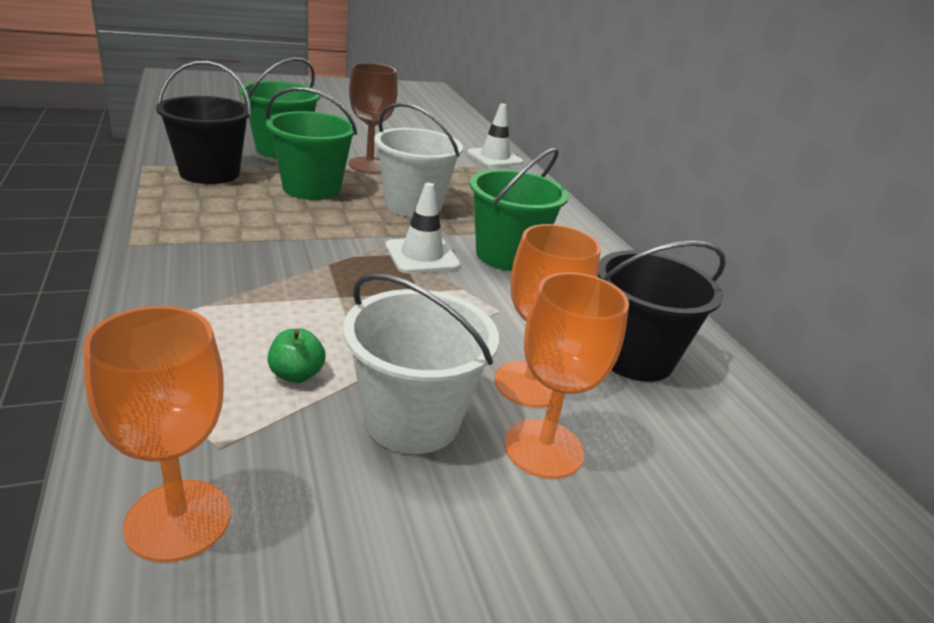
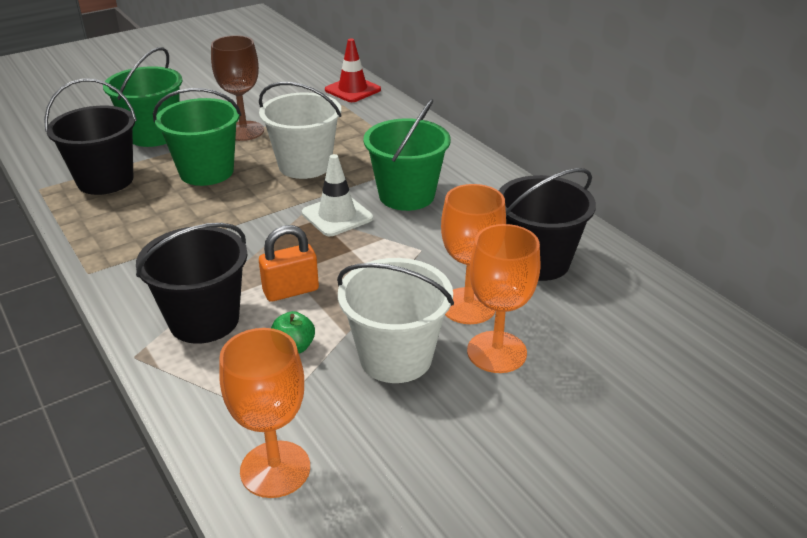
camera: 10 degrees left, 5 degrees up
(214, 319) = (204, 320): none -> black bucket
(329, 314) = (291, 291): none -> orange padlock
(494, 158) = (352, 90): white traffic cone -> red traffic cone

